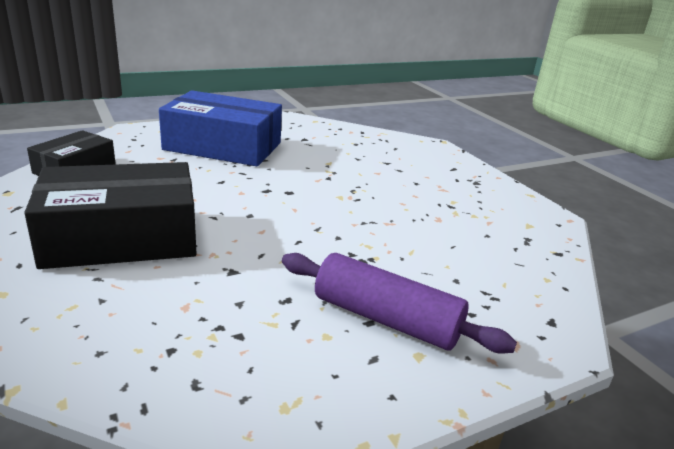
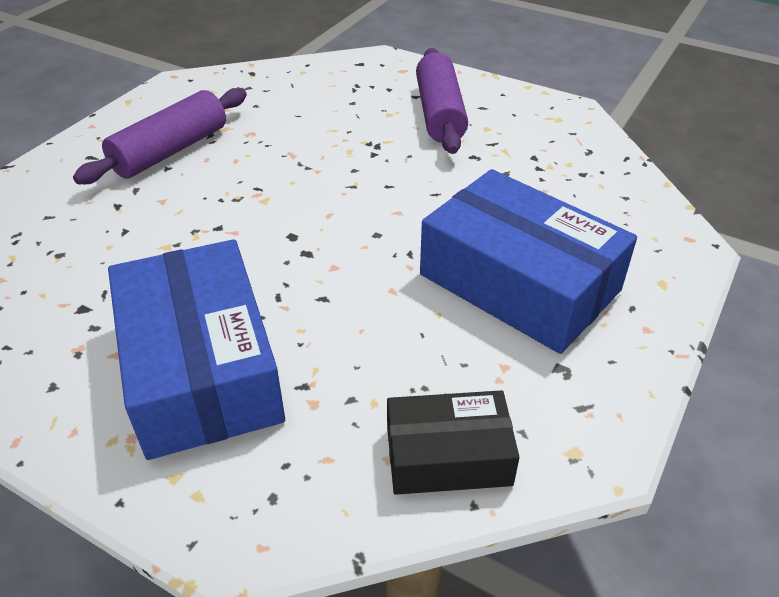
camera: 120 degrees left, 15 degrees up
(121, 237) = (519, 282): black box -> blue box
(438, 188) = (170, 151): none -> purple rolling pin

